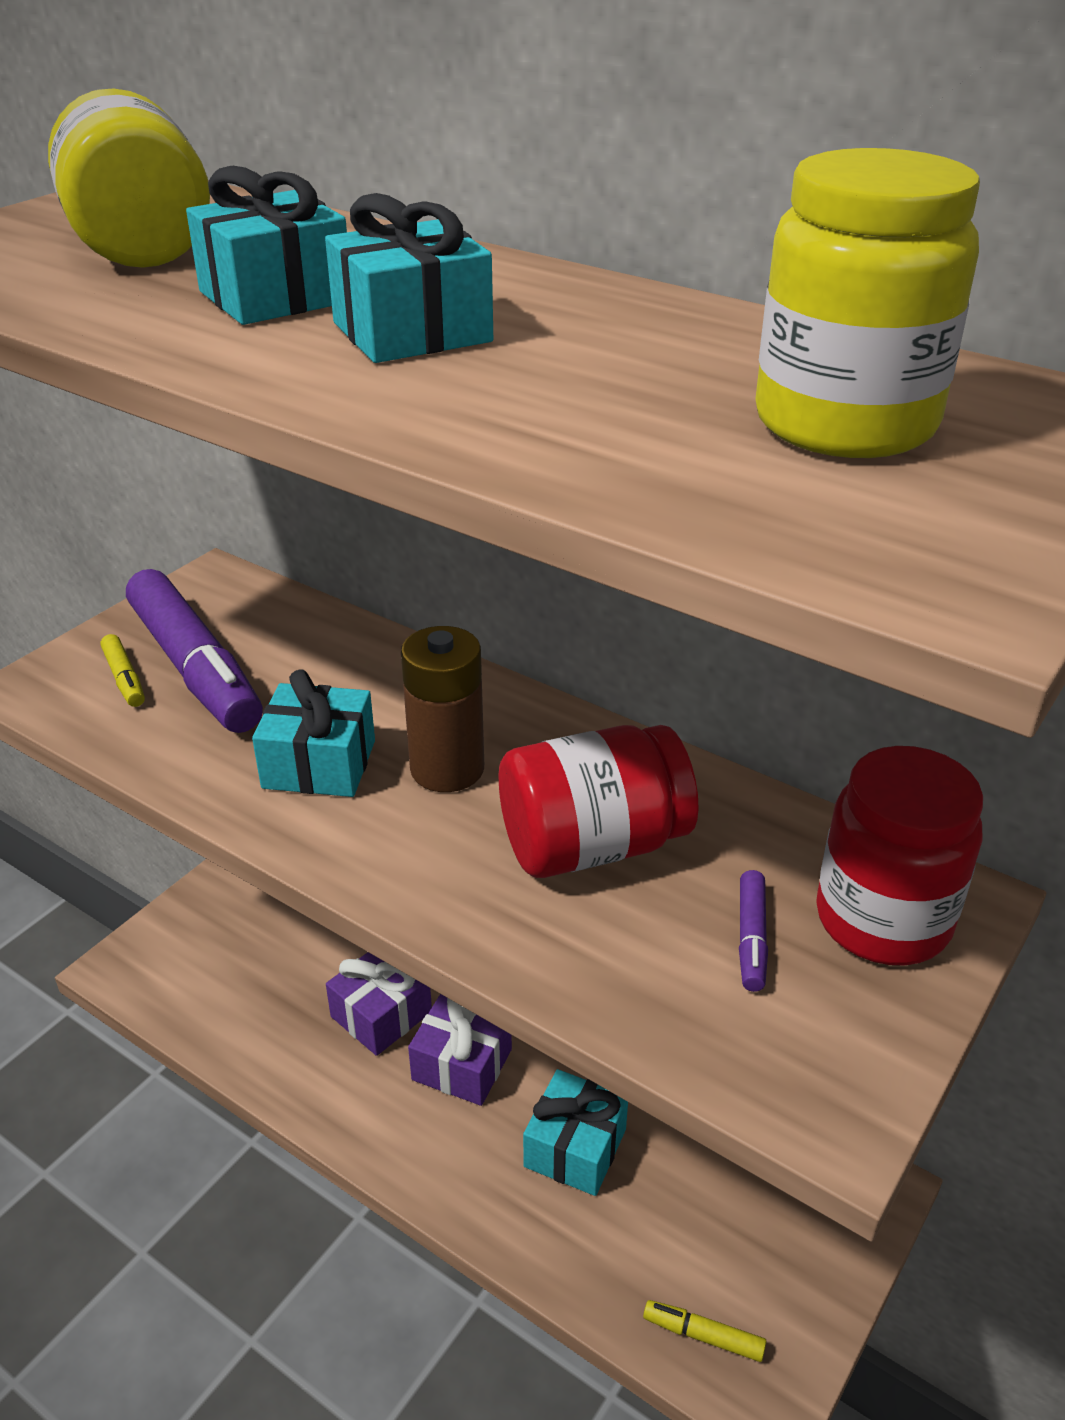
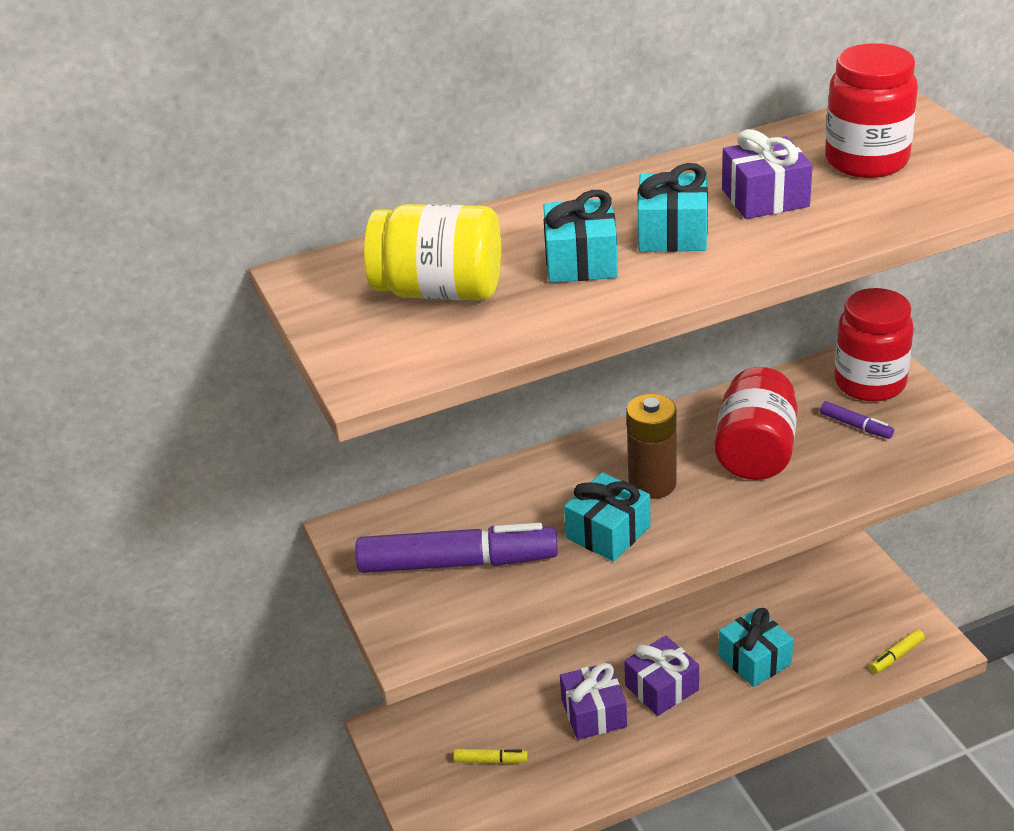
camera: 55 degrees left, 0 degrees up
(124, 679) = (441, 599): yellow marker -> yellow marker (491, 760)
(599, 371) = (765, 198): none -> purple gift
(845, 424) = (866, 161): yellow jar -> red jar

